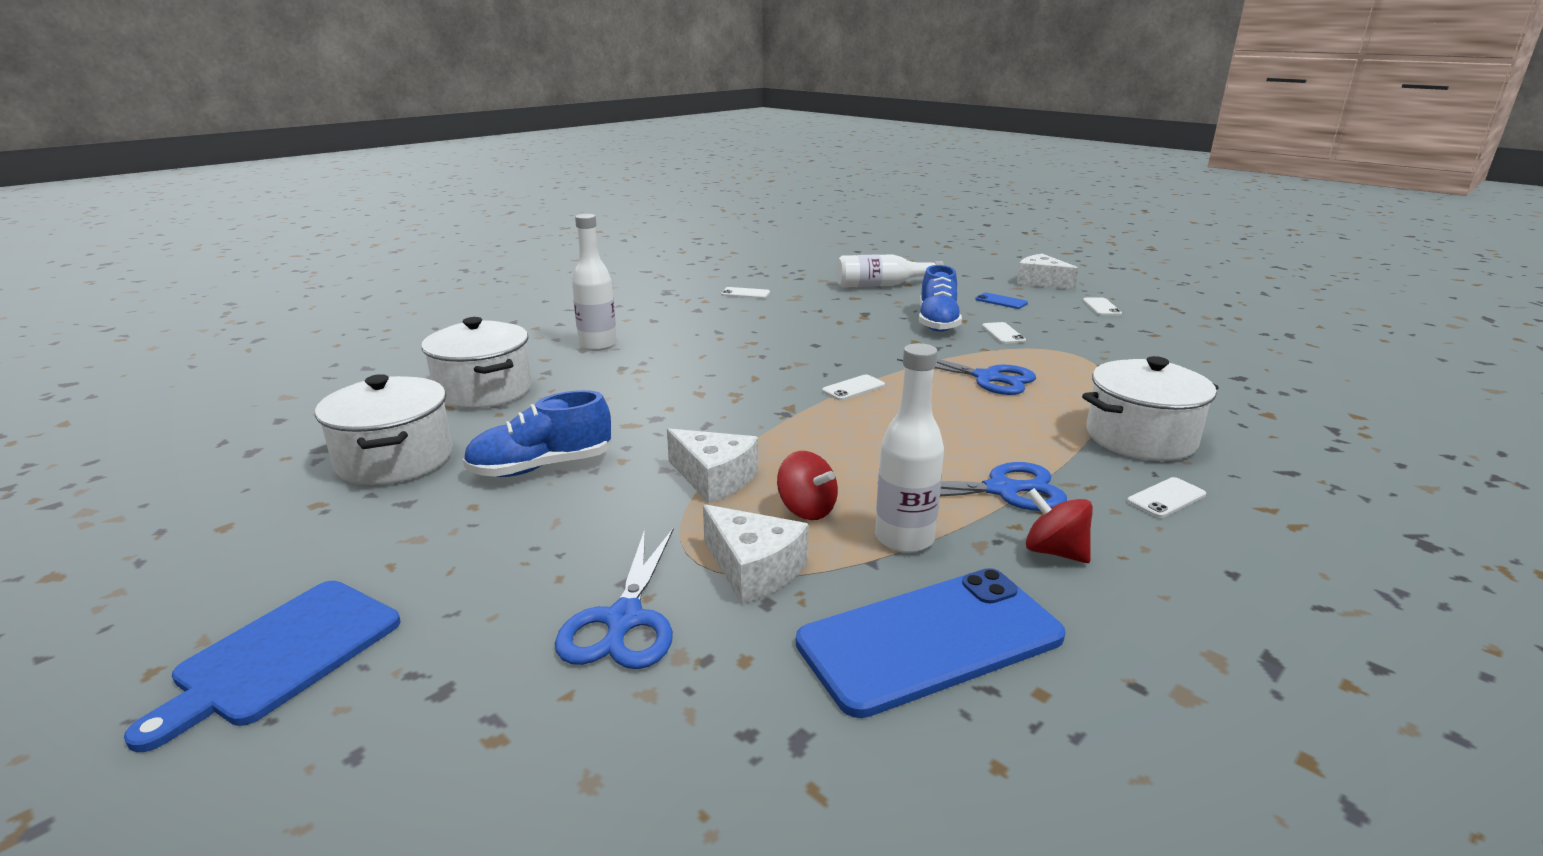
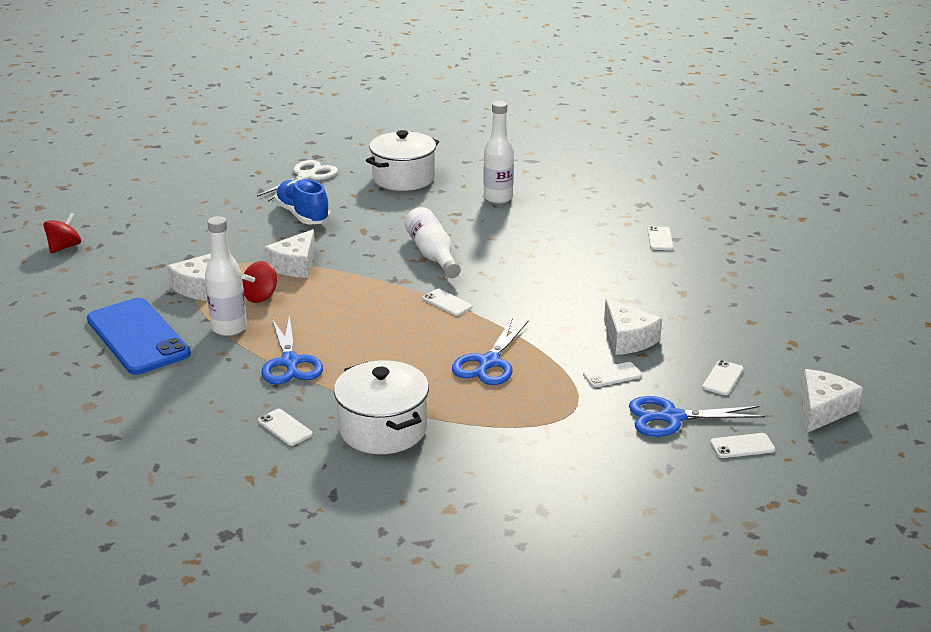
camera: 80 degrees right, 5 degrees up
(282, 655) = (142, 198): blue cutting board -> none
(395, 459) = (306, 177): white pot -> white scissors
(624, 620) = (159, 260): blue scissors -> blue scissors (672, 417)
(882, 285) = (736, 306): white bottle -> white bottle (432, 255)
(937, 322) = (627, 339): blue shoe -> white cheese
(1001, 301) = (723, 378): blue phone -> white phone
(1054, 552) = (216, 377): red spinning top -> red spinning top (65, 247)

